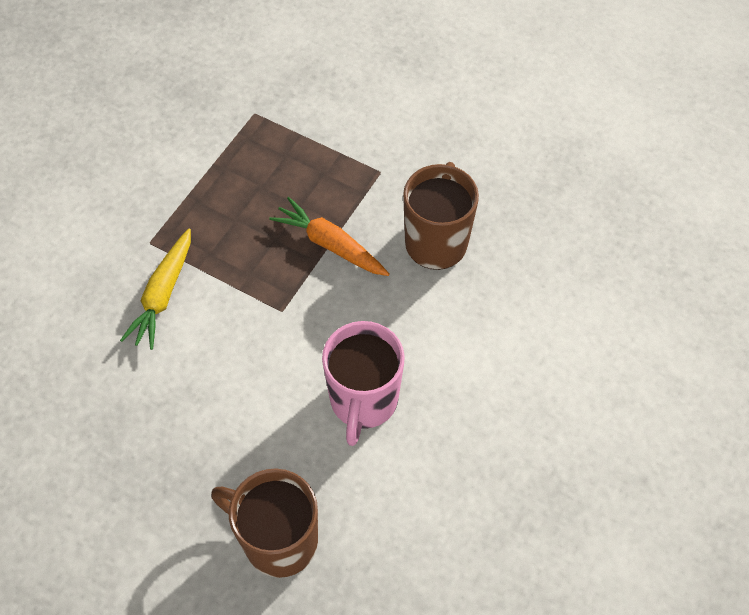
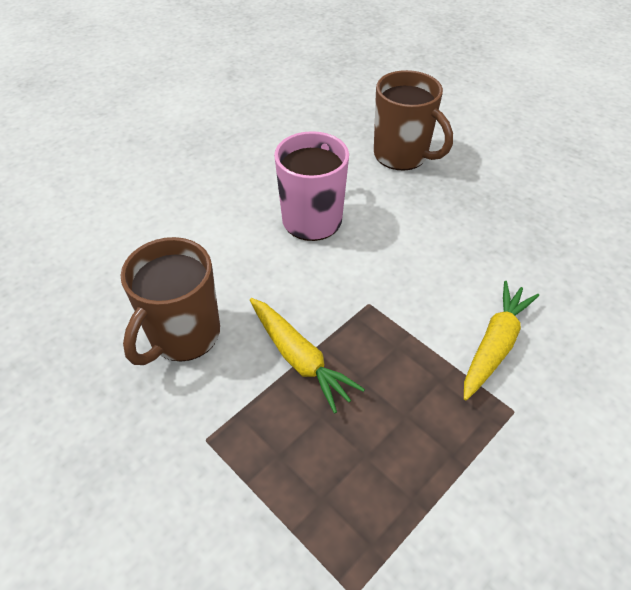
camera: 165 degrees left, 10 degrees down
(330, 245) = (299, 358): orange carrot -> yellow carrot

